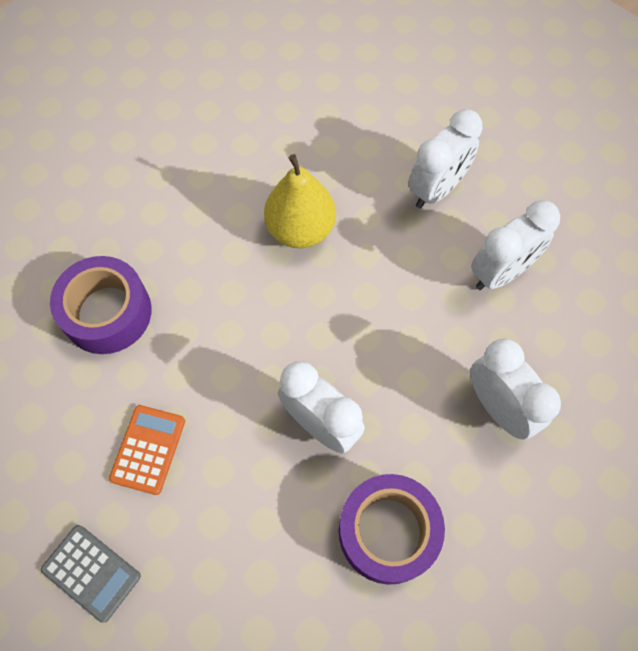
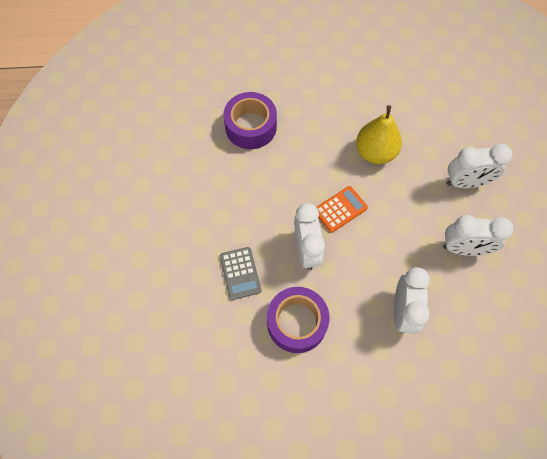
camera: 40 degrees right, 0 degrees up
(91, 572) = (154, 234): grey calculator -> grey calculator (240, 273)
(148, 449) = (219, 201): orange calculator -> orange calculator (340, 209)

